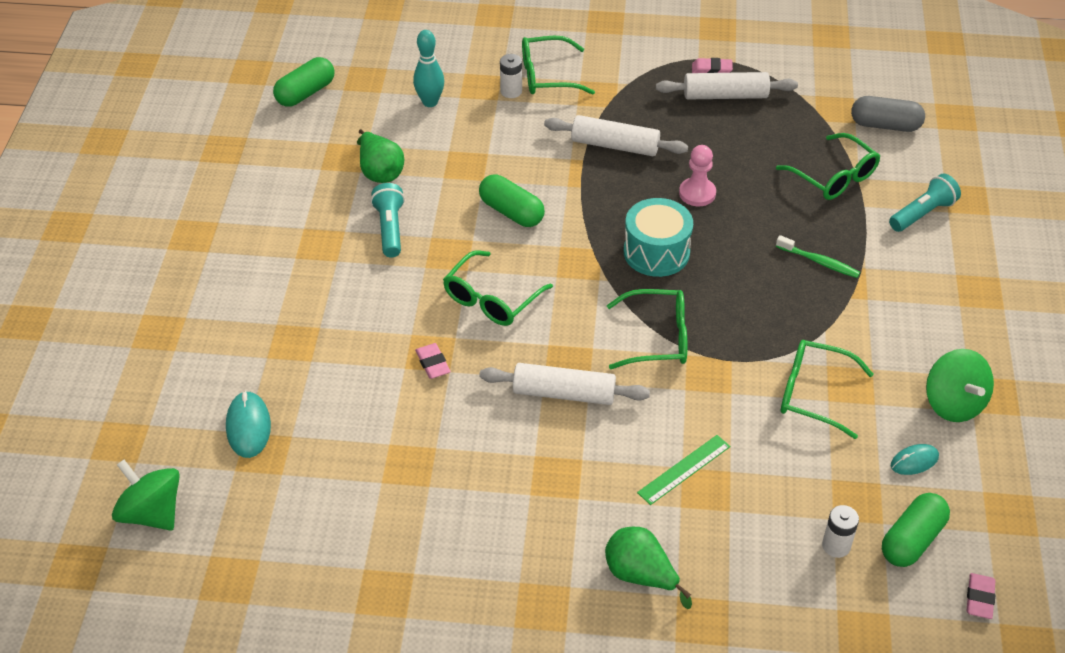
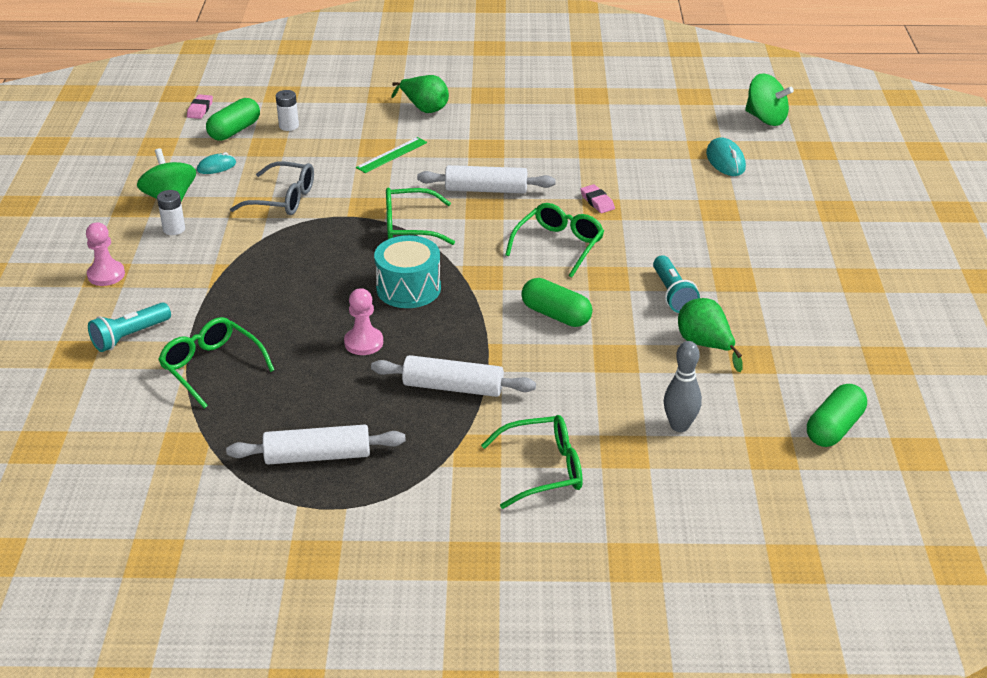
camera: 175 degrees right, 10 degrees down
(430, 102) = (679, 426): turquoise bowling pin -> grey bowling pin
(511, 91) = (585, 445): white battery -> white battery (174, 229)
(711, 69) = (330, 491): pink eraser -> none
(813, 394) = (283, 199): green glasses -> grey glasses
(819, 262) = (251, 289): green toothbrush -> none
(885, 125) = (130, 429): grey capsule -> none
(979, 290) = (106, 275): none -> pink pawn

